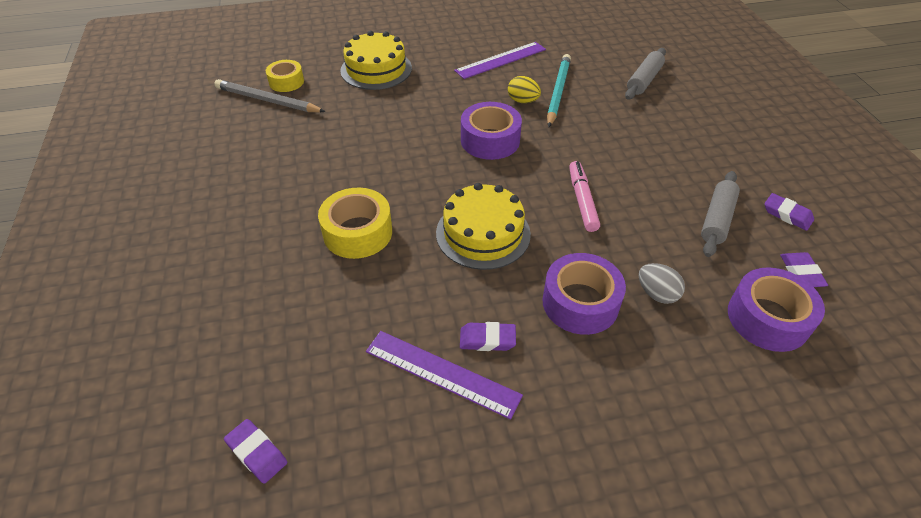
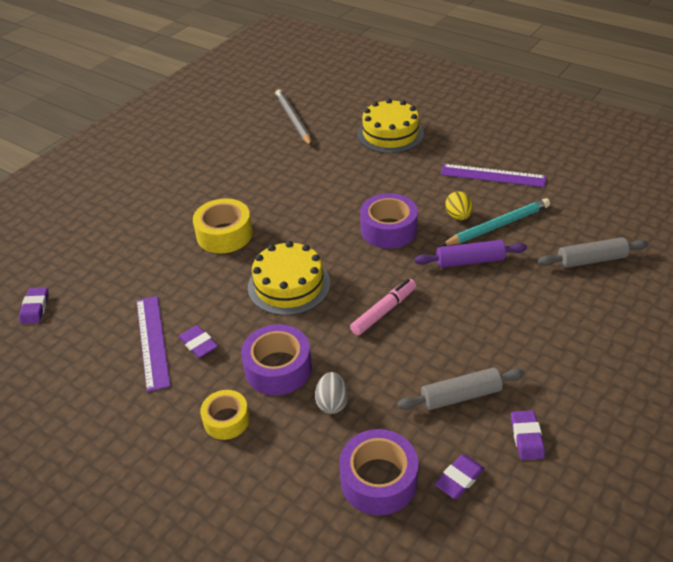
camera: 50 degrees right, 5 degrees down
(286, 82) = (321, 113): yellow tape -> yellow tape (226, 420)
(579, 127) = (470, 261): none -> purple rolling pin

